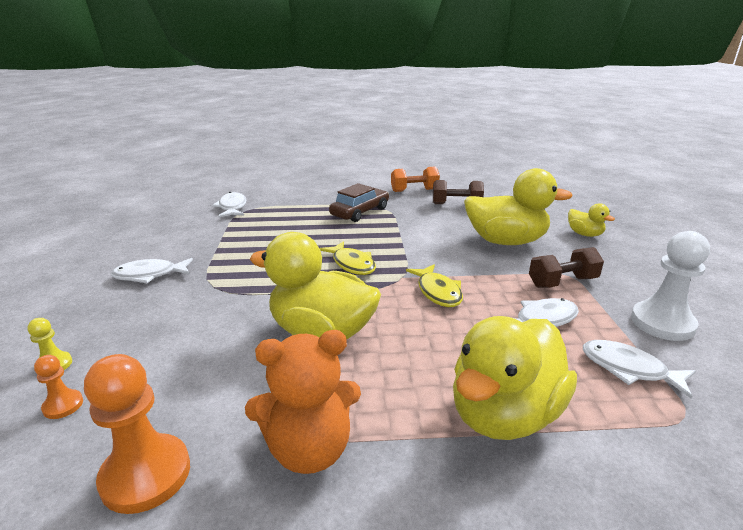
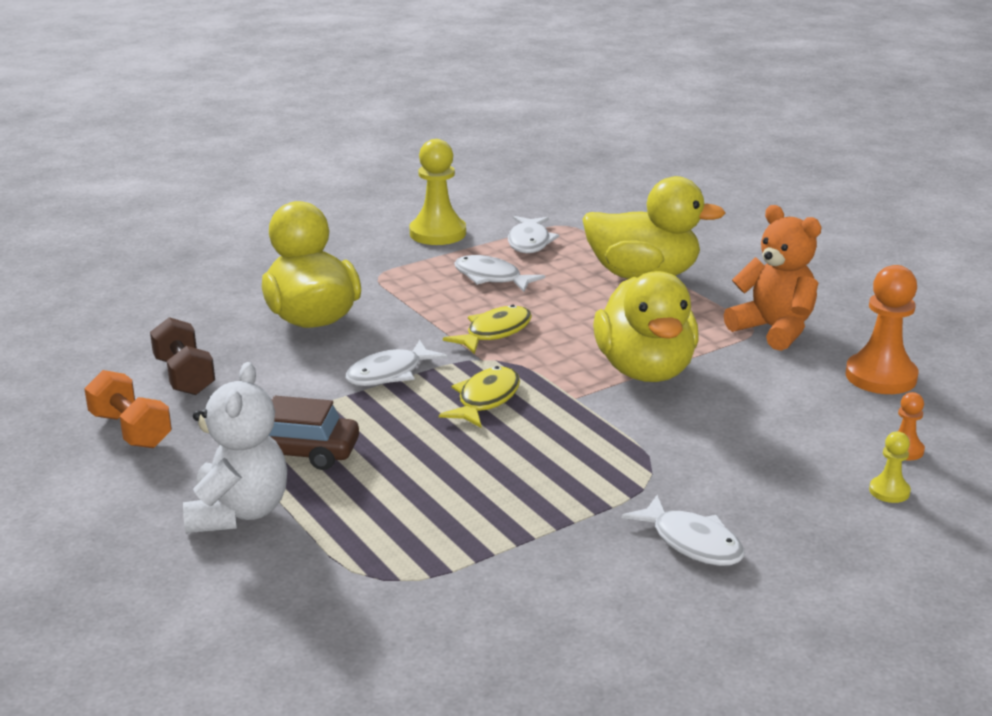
camera: 120 degrees left, 0 degrees up
(232, 207) = (382, 605): white fish -> white fish (389, 373)
(326, 197) = (238, 512): none -> white teddy bear
(562, 282) = (399, 276): brown dumbbell -> none
(584, 234) = (242, 276): yellow duck -> none
(662, 323) = (437, 233): white pawn -> yellow pawn

